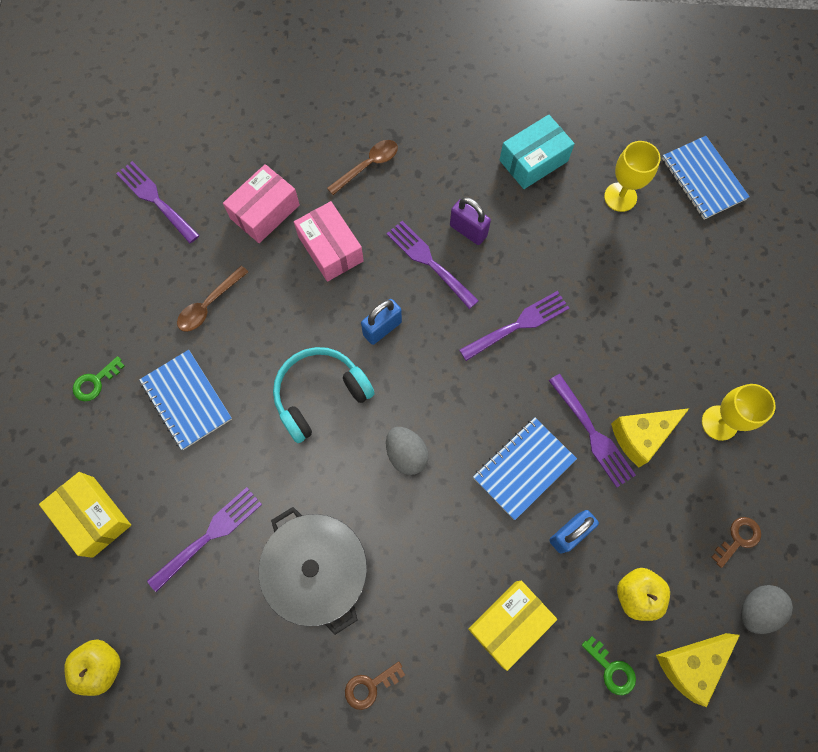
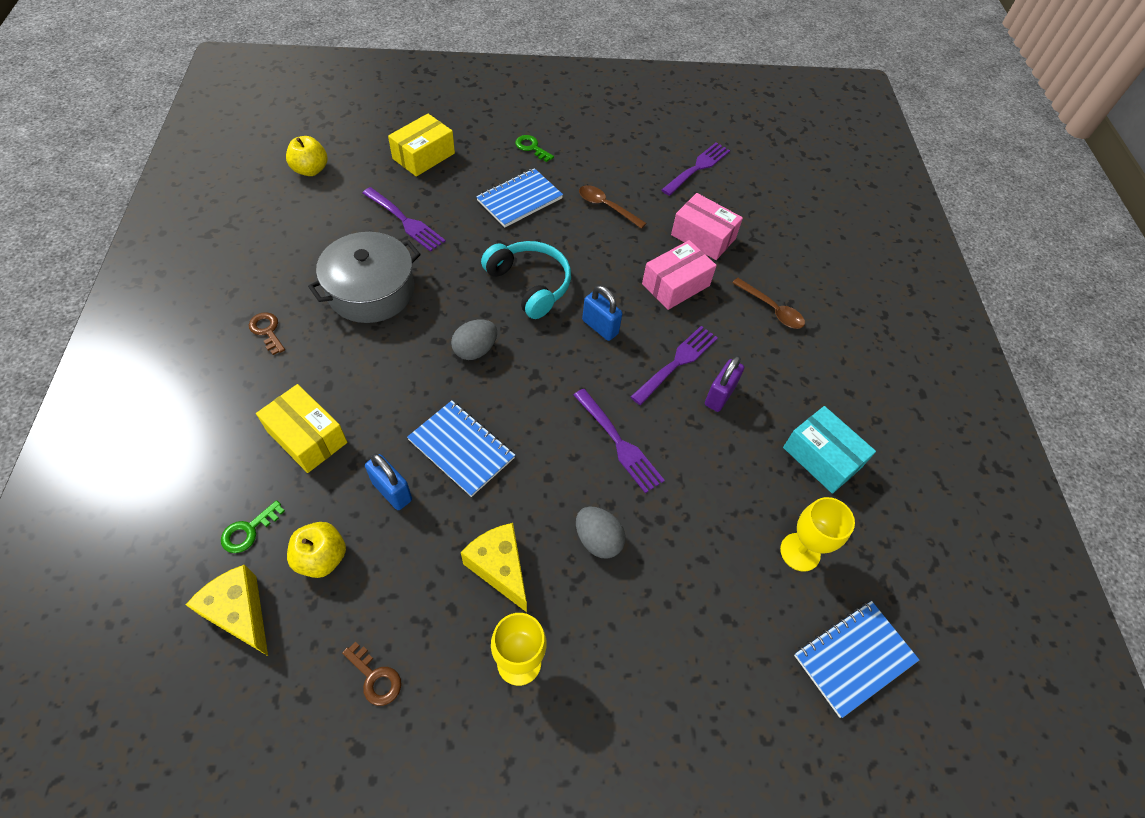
camera: 80 degrees right, 15 degrees down
(593, 434) = (500, 516): purple fork -> none
(756, 609) = (290, 695): grey egg -> grey egg (598, 540)

